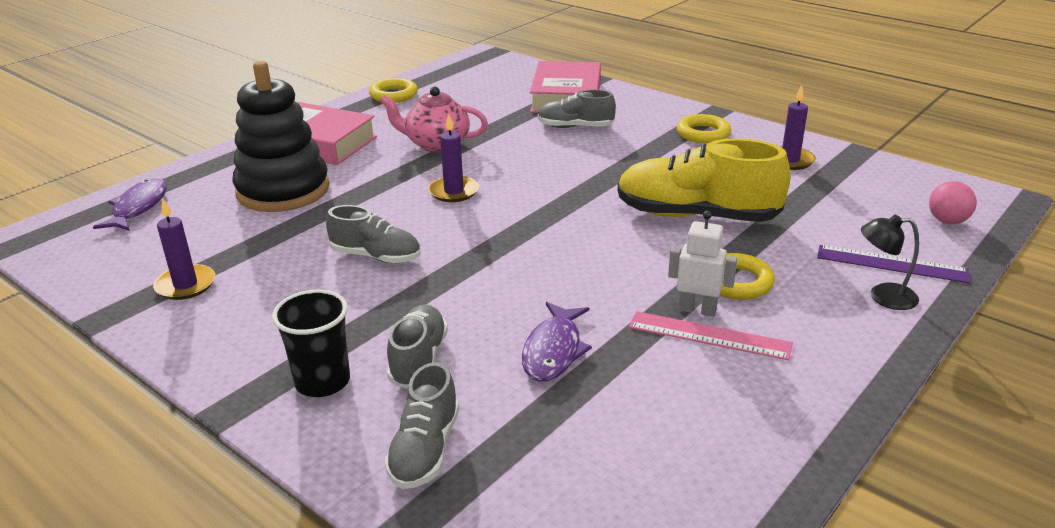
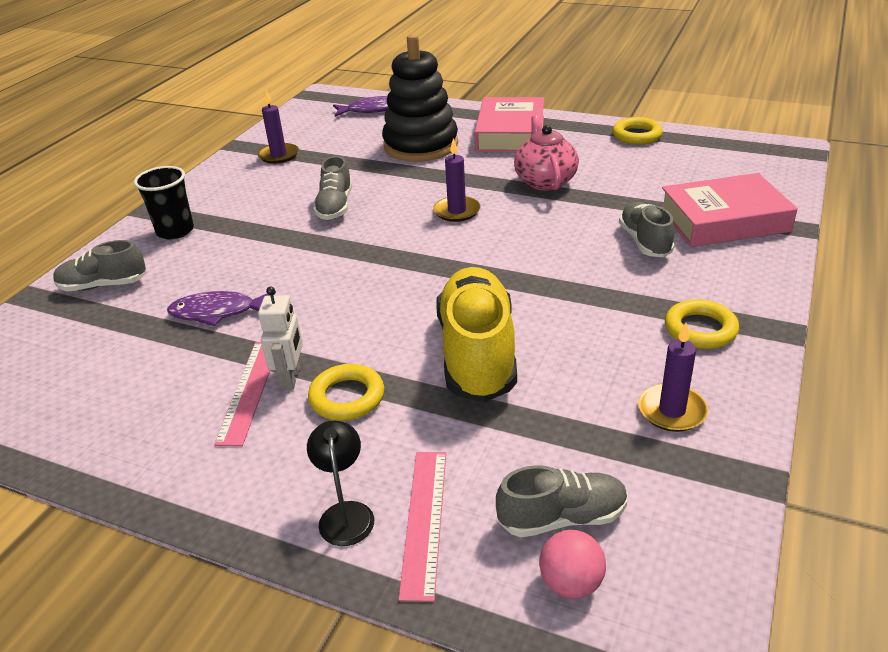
camera: 75 degrees right, 5 degrees up
(418, 359) = (202, 258): grey shoe -> grey shoe (562, 518)
(891, 264) = (424, 521): purple ruler -> pink ruler

